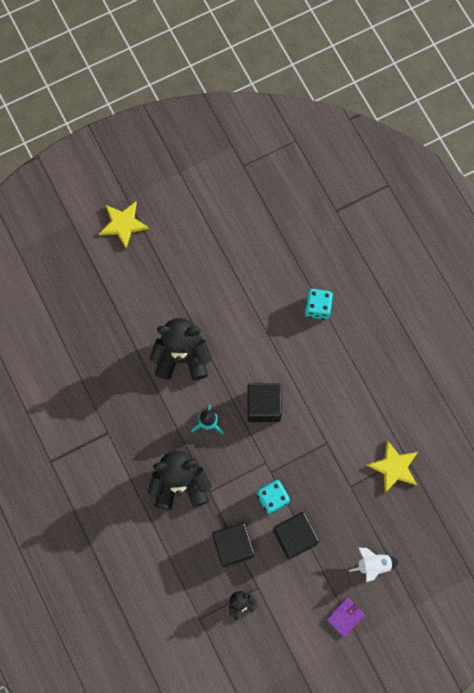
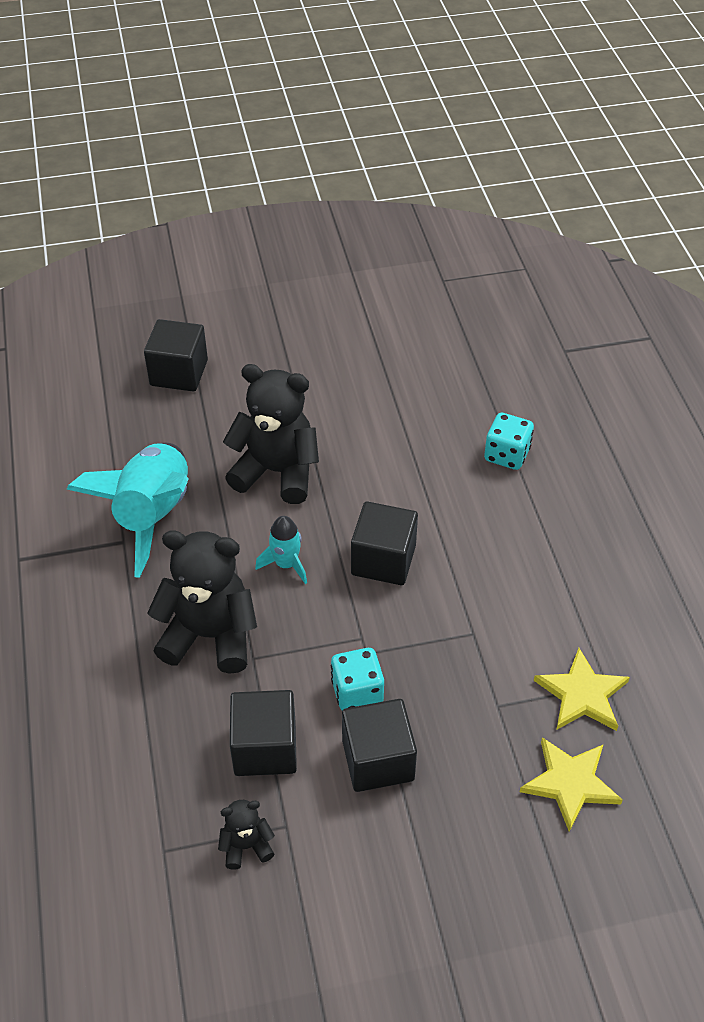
camera: 15 degrees right, 25 degrees down
(94, 292) = (179, 373): none -> black cube
(118, 409) = (153, 515): none -> turquoise rocket
(123, 224) = (251, 309): yellow star -> yellow star (570, 783)
(345, 617) = (433, 918): purple wallet -> none
(373, 565) = (509, 840): white rocket -> none

